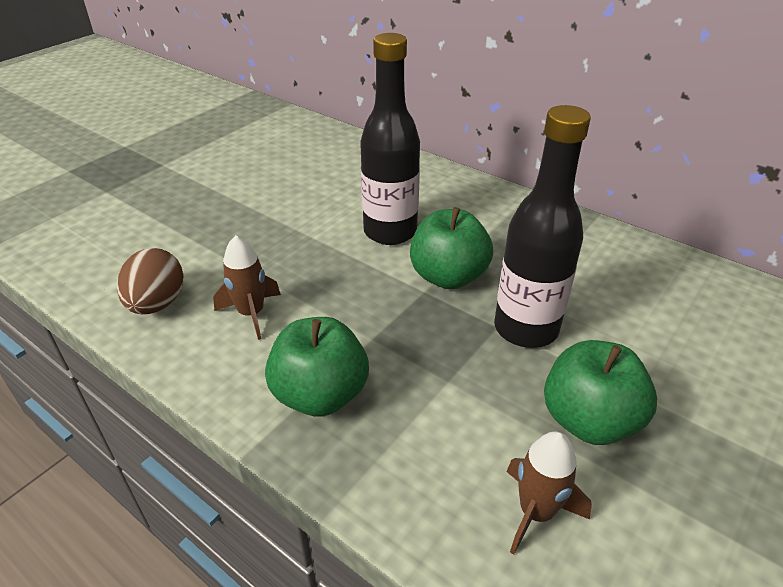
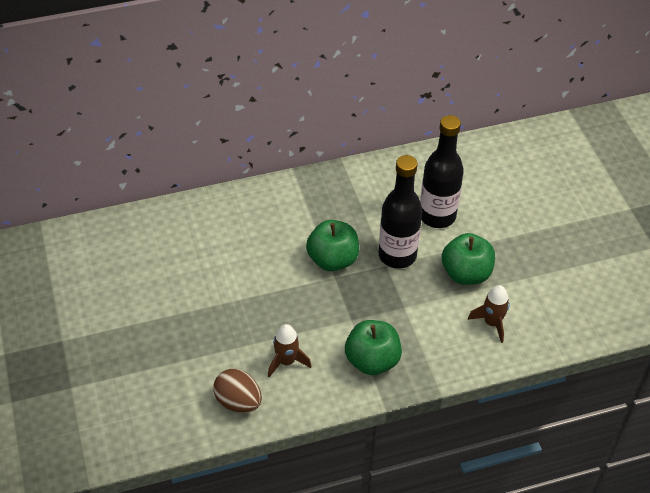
camera: 55 degrees left, 10 degrees up
(390, 232) = (269, 260): black bottle -> black bottle (437, 216)

